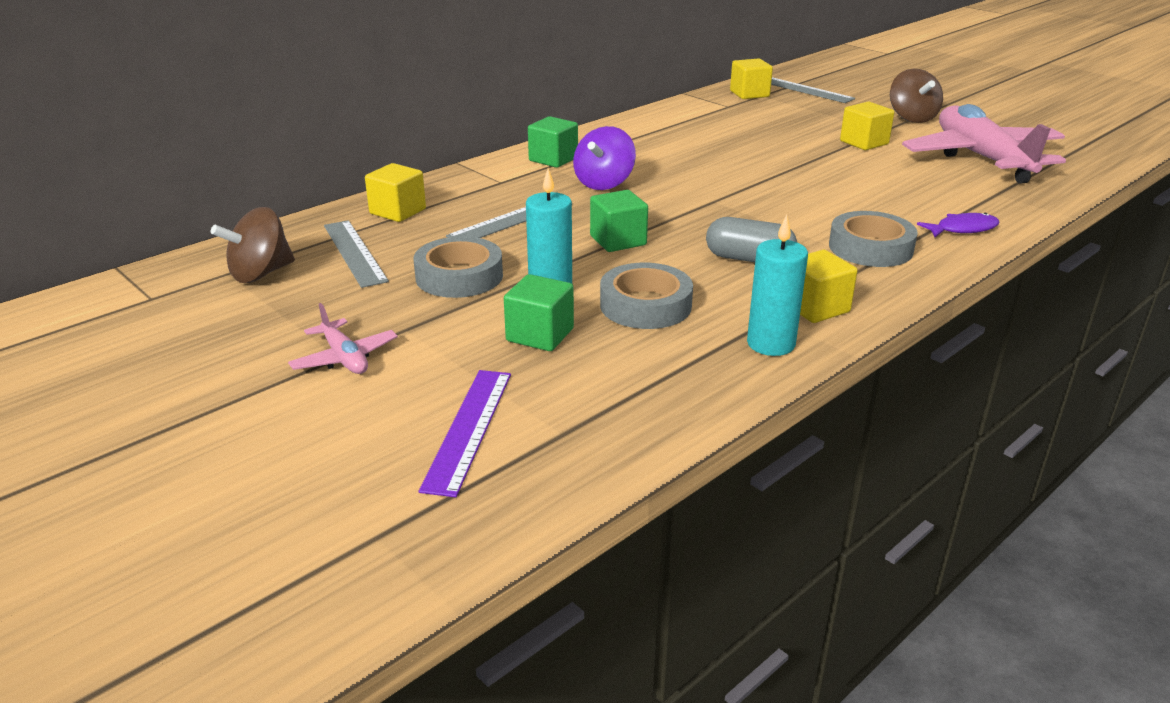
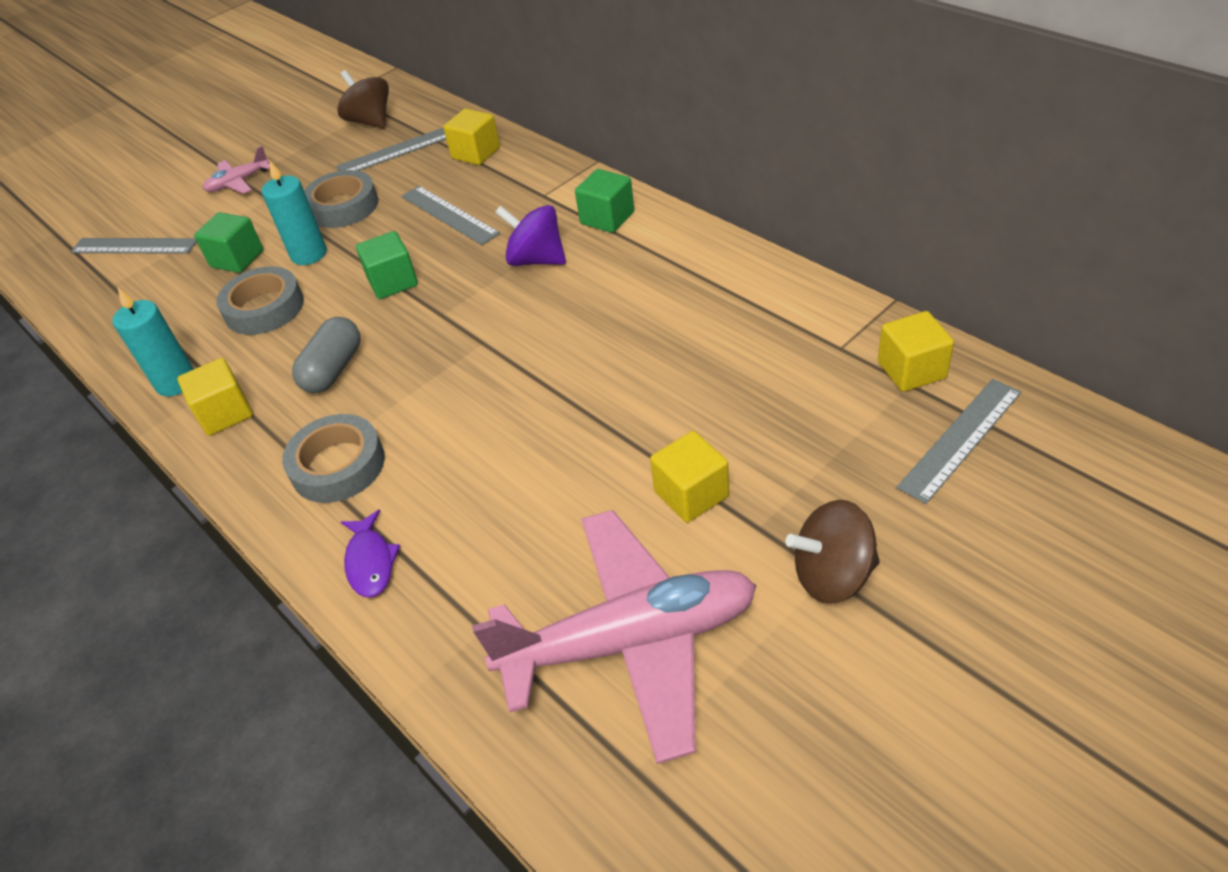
camera: 95 degrees right, 15 degrees up
(469, 429) = (134, 246): purple ruler -> grey ruler

